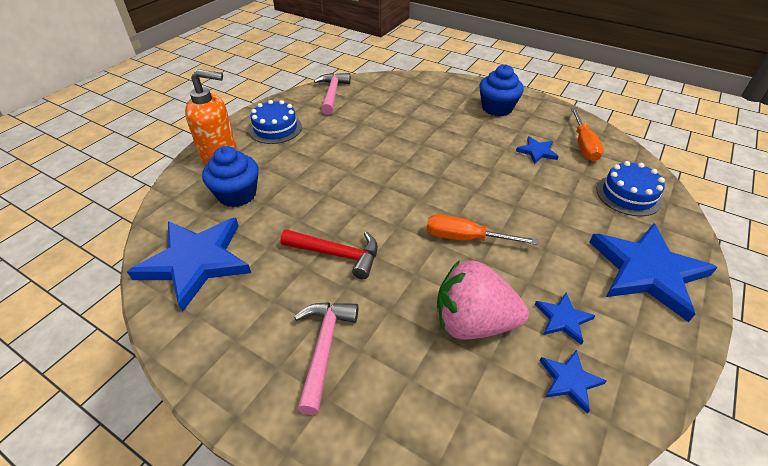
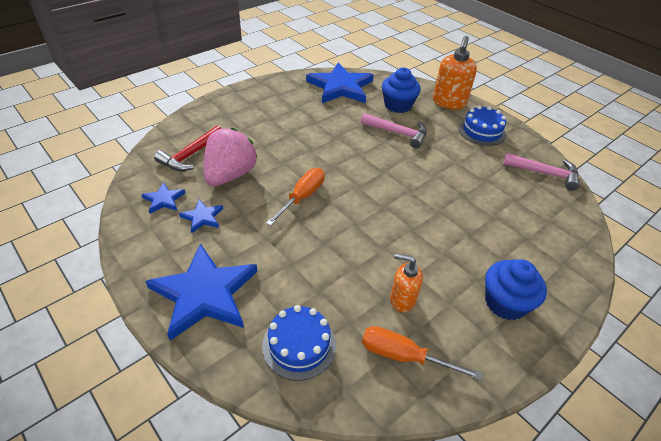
camera: 105 degrees right, 0 degrees up
(324, 347) = (253, 118): pink hammer -> pink hammer (398, 133)
(337, 254) = (319, 135): red hammer -> red hammer (190, 155)
(537, 151) = (402, 299): blue star -> orange soap dispenser

